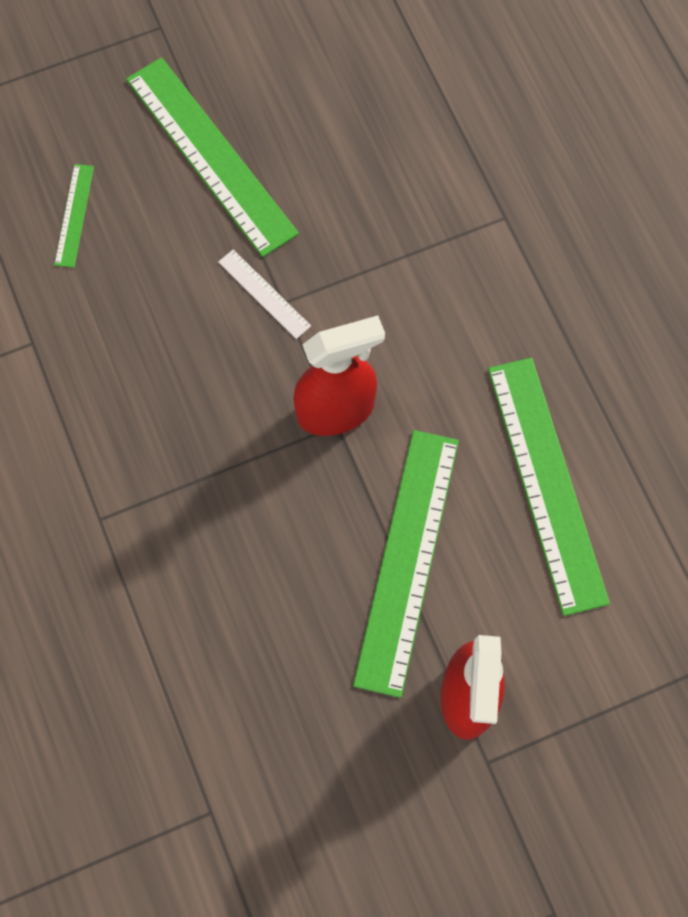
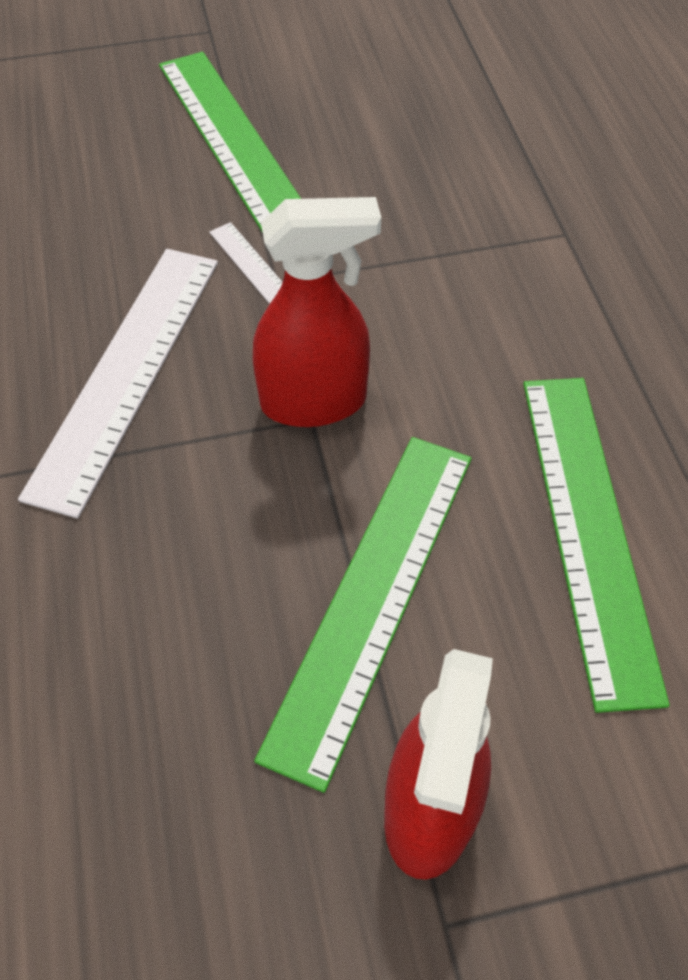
camera: 10 degrees right, 15 degrees down
(74, 215) = (59, 170): green ruler -> none
(189, 407) = (126, 372): none -> white ruler

